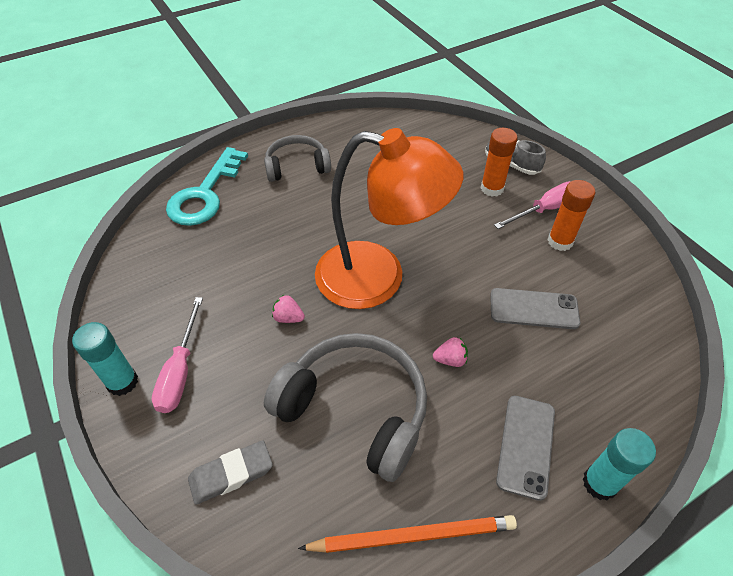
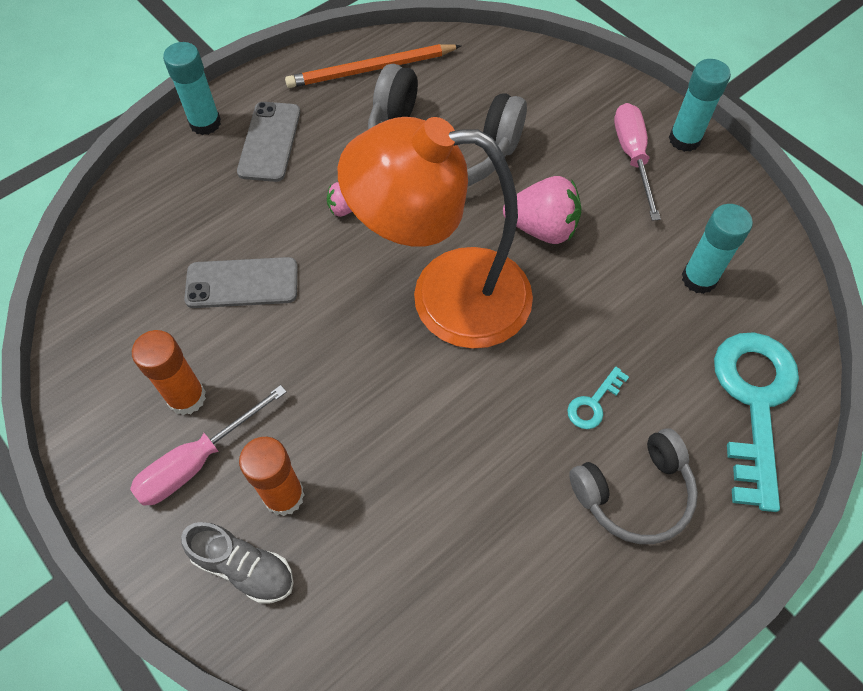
camera: 170 degrees right, 10 degrees up
(190, 264) = (699, 279): none -> turquoise glue stick
(231, 474) = (537, 86): grey eraser -> none
(288, 318) = (542, 228): pink strawberry -> pink strawberry, size x1.92
(300, 206) = (593, 403): none -> turquoise key

